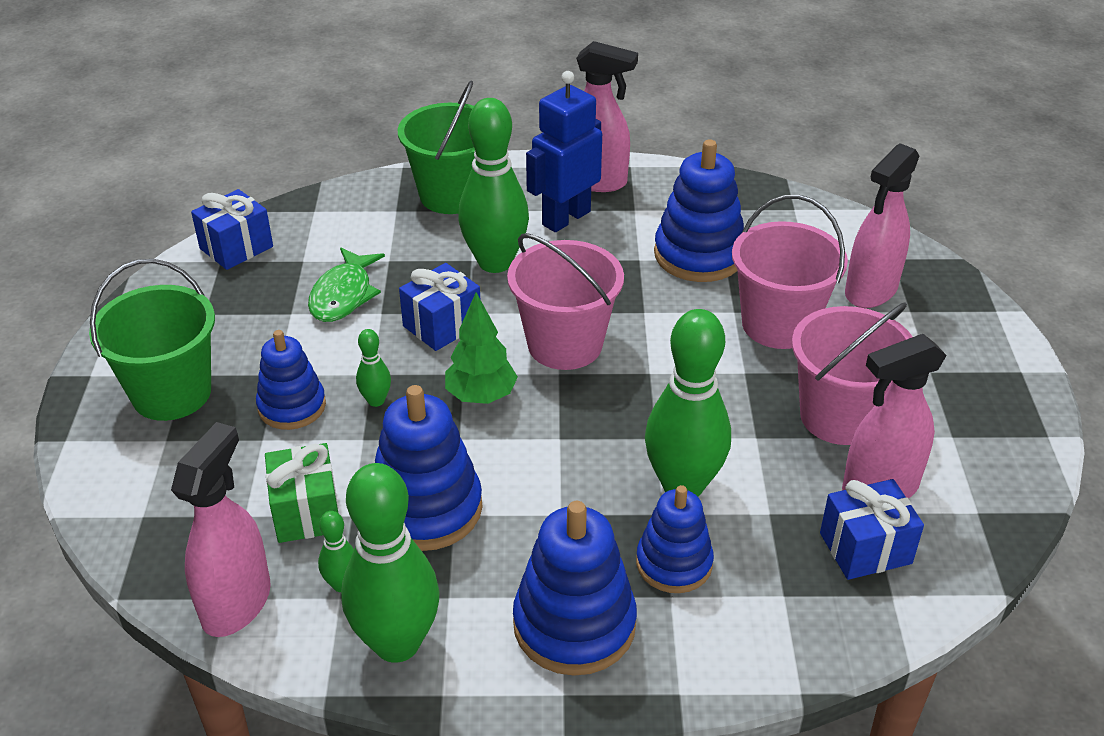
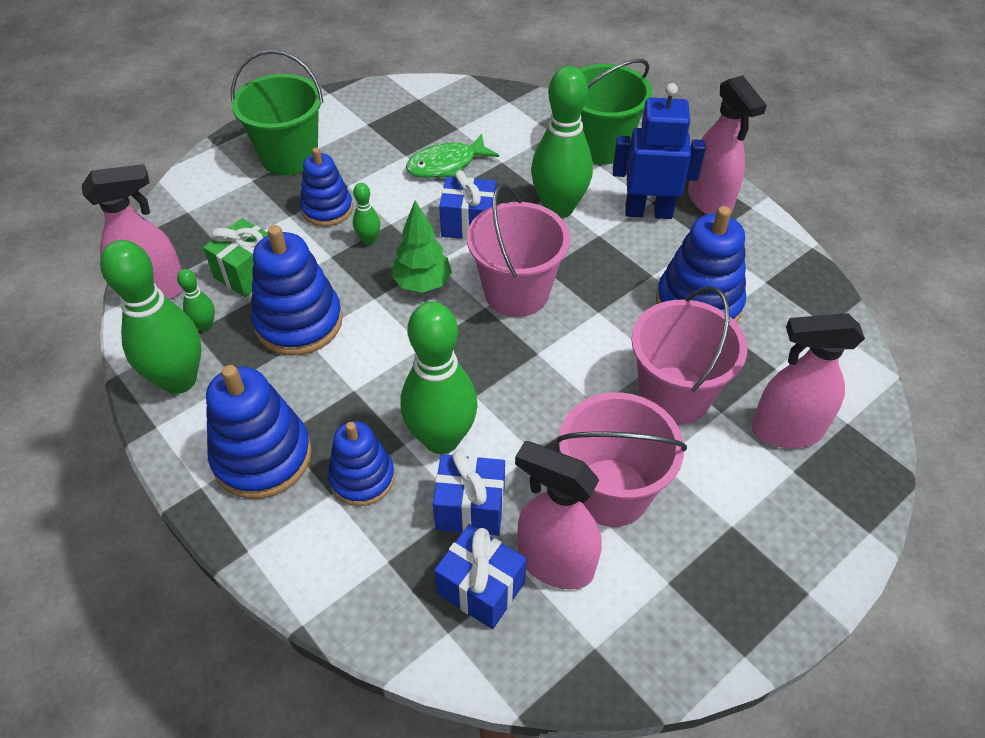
camera: 50 degrees right, 10 degrees up
(236, 247) = (436, 96): blue gift -> blue gift (470, 508)

